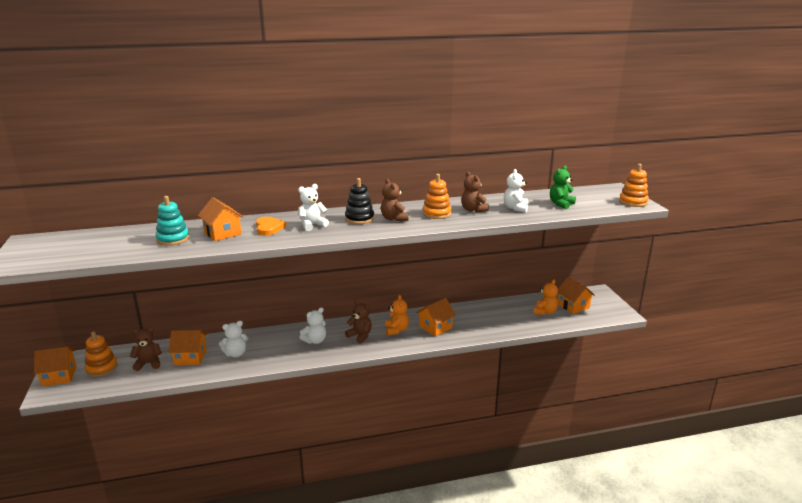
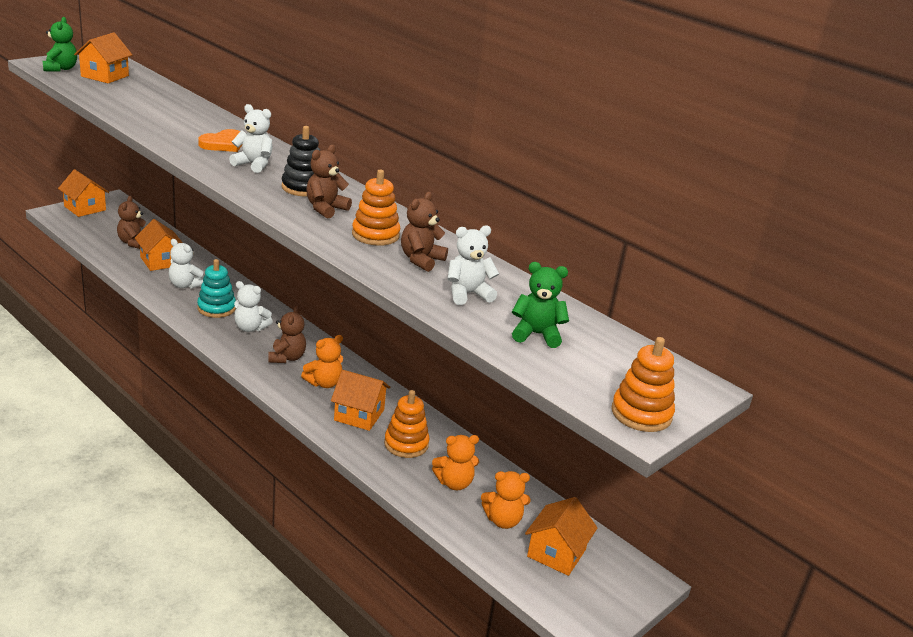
camera: 55 degrees right, 5 degrees up
(37, 259) = (60, 69): none -> green teddy bear
(101, 368) = (111, 223): orange stacking toy -> orange stacking toy (406, 444)
(148, 363) = (134, 243): brown teddy bear -> brown teddy bear turned 135 degrees counterclockwise
(173, 239) = (151, 107): turquoise stacking toy -> turquoise stacking toy (216, 308)
(222, 233) = (187, 125): orange house -> orange house (105, 76)
(510, 316) = (454, 483): none -> orange teddy bear

